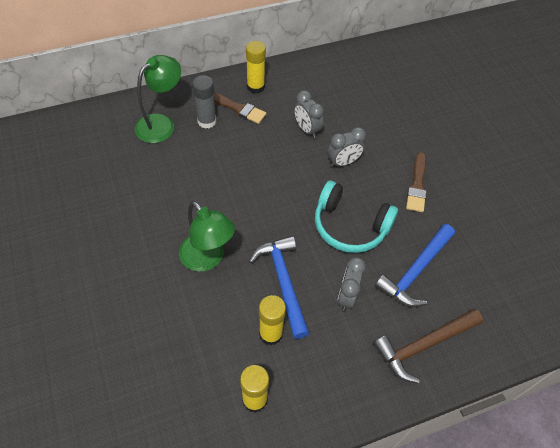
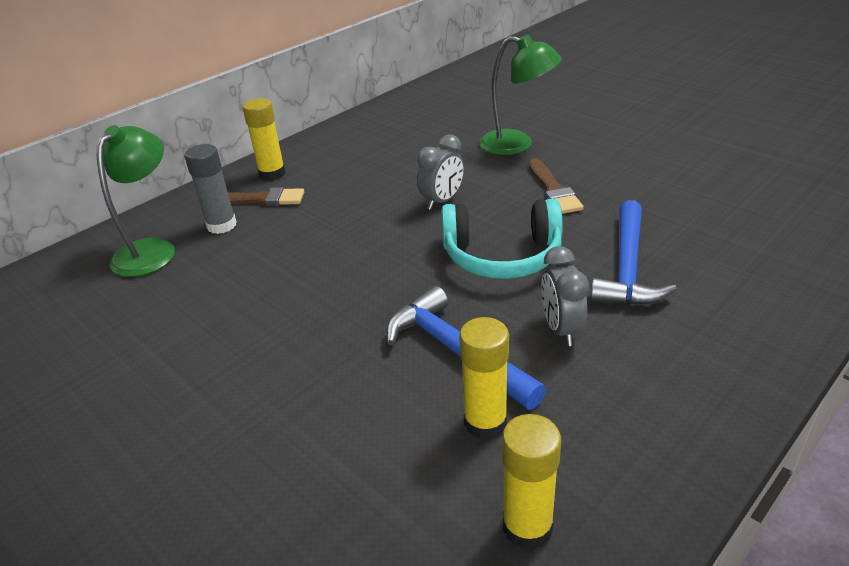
camera: 20 degrees left, 20 degrees down
(207, 259) = (317, 371): green lamp -> green lamp (517, 145)
(307, 129) = (370, 188): grey clock -> none
(423, 345) = (712, 339): brown hammer -> none

